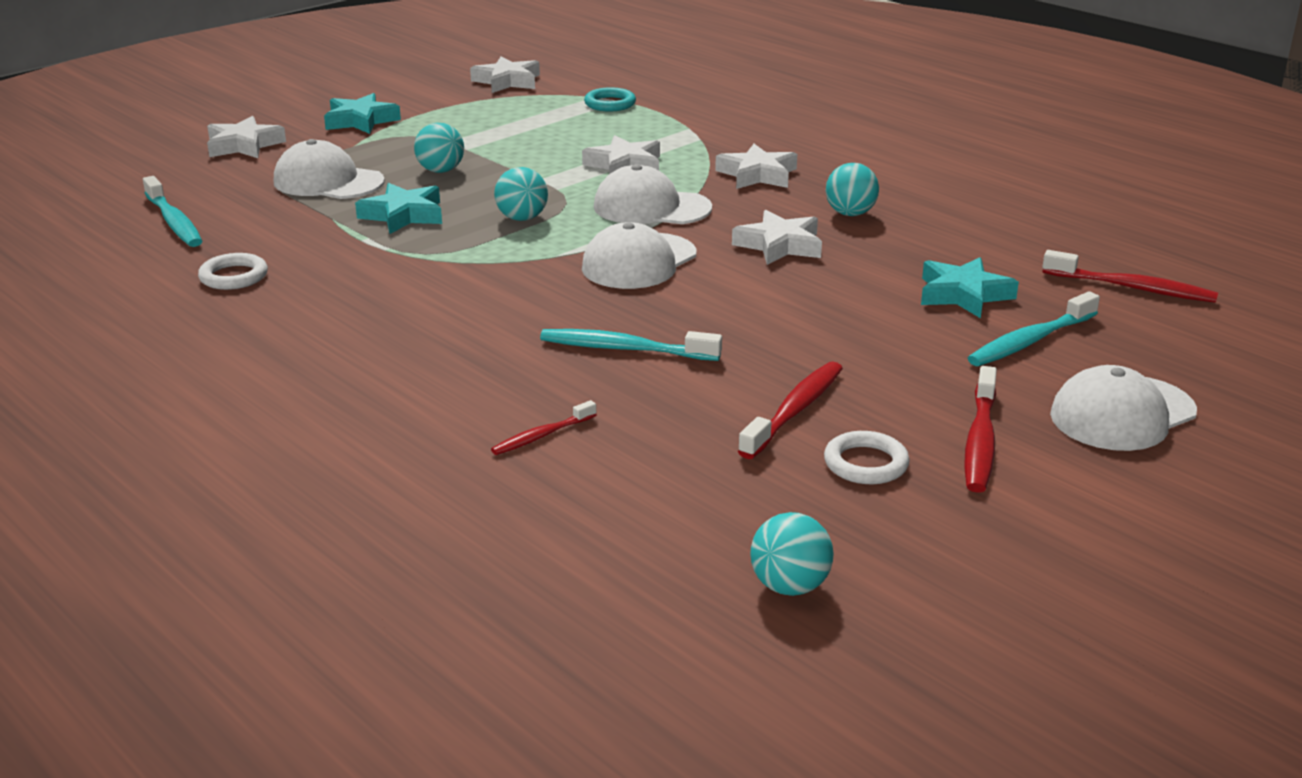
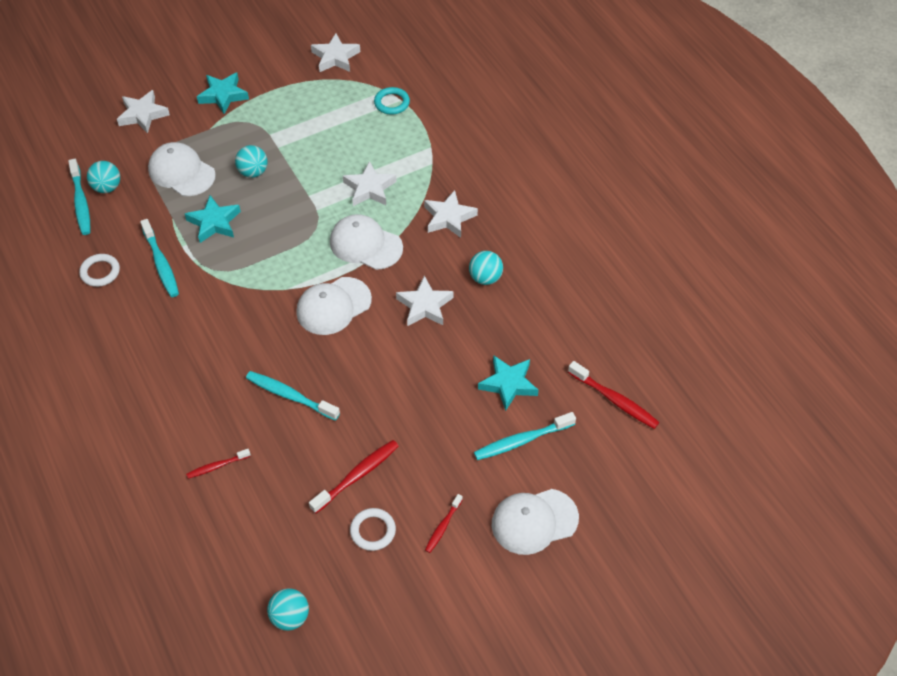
camera: 15 degrees right, 25 degrees up
(335, 258) = (161, 263): none -> turquoise toothbrush
(522, 218) = (283, 241): turquoise ball -> turquoise ball (107, 187)
(980, 441) = (443, 526): red toothbrush -> red toothbrush, size x0.60

